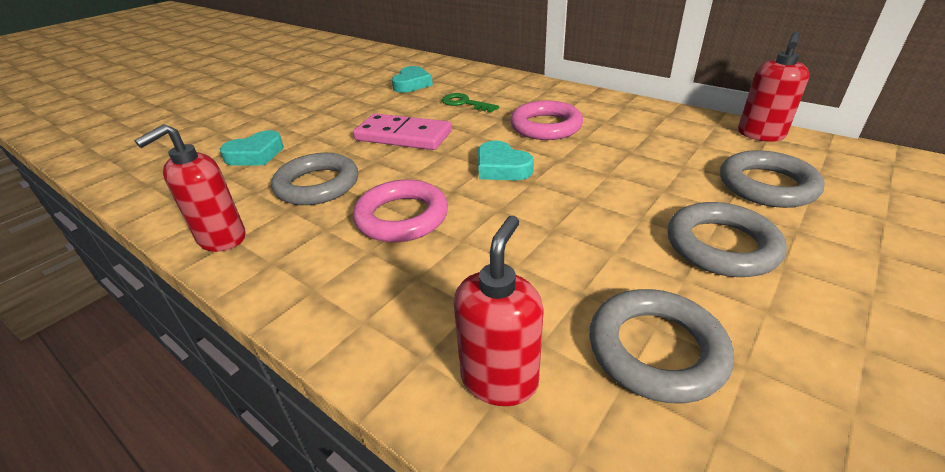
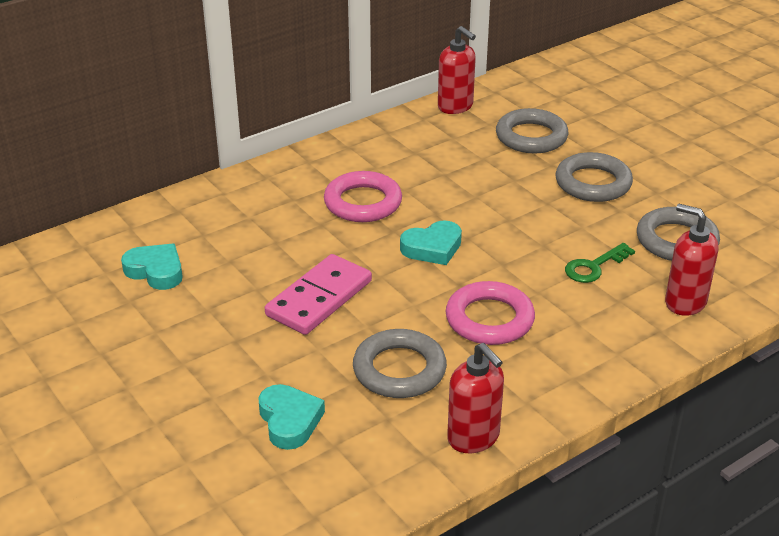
camera: 75 degrees left, 0 degrees up
(465, 103) = (260, 240): green key -> green key (594, 267)

